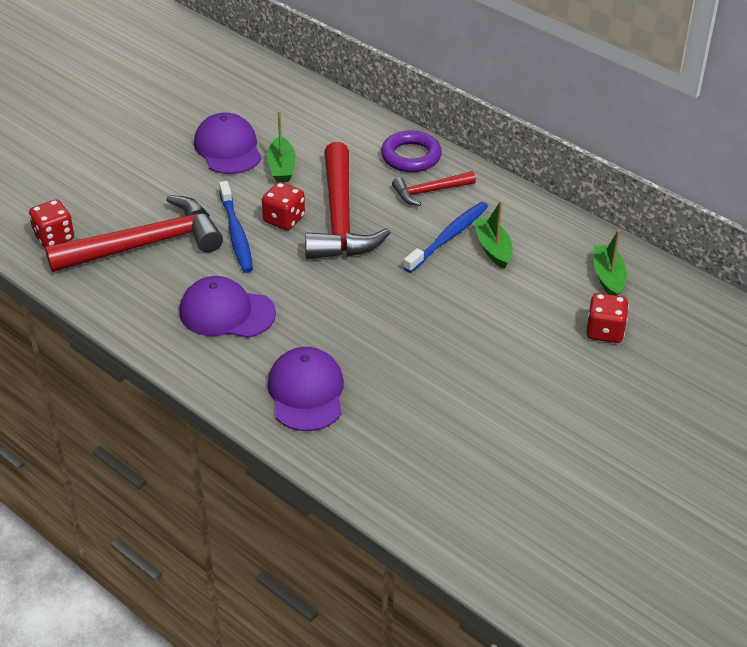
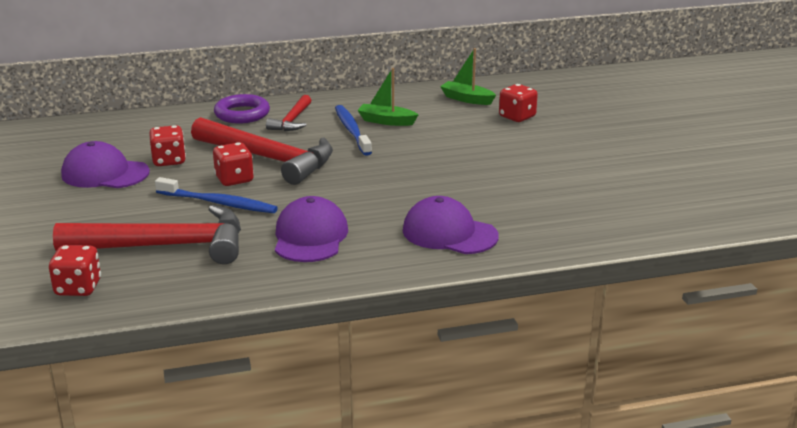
camera: 55 degrees left, 15 degrees down
(146, 244) = (165, 246): red hammer -> red hammer turned 75 degrees clockwise
(227, 312) = (310, 236): purple cap -> purple cap turned 135 degrees clockwise
(281, 167) = (169, 161): green boat -> red dice

